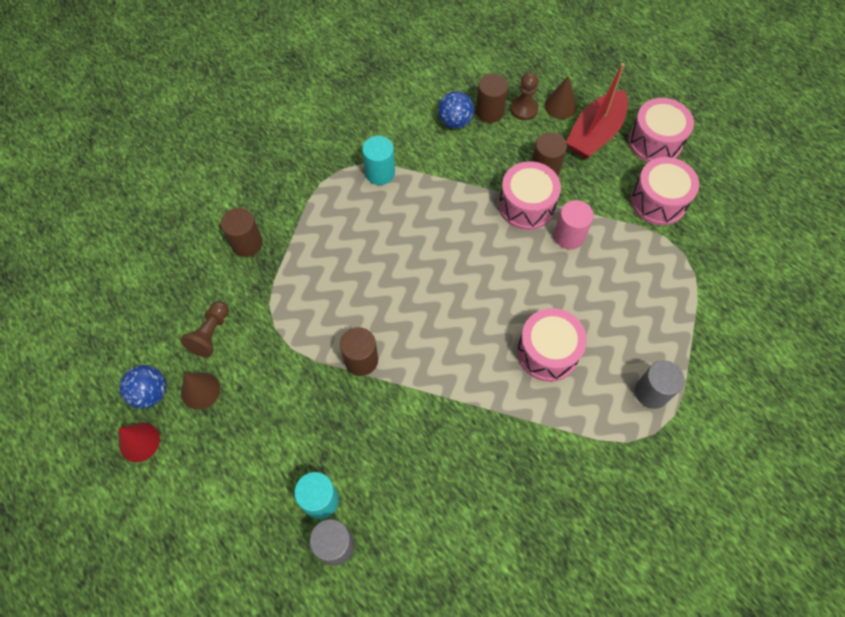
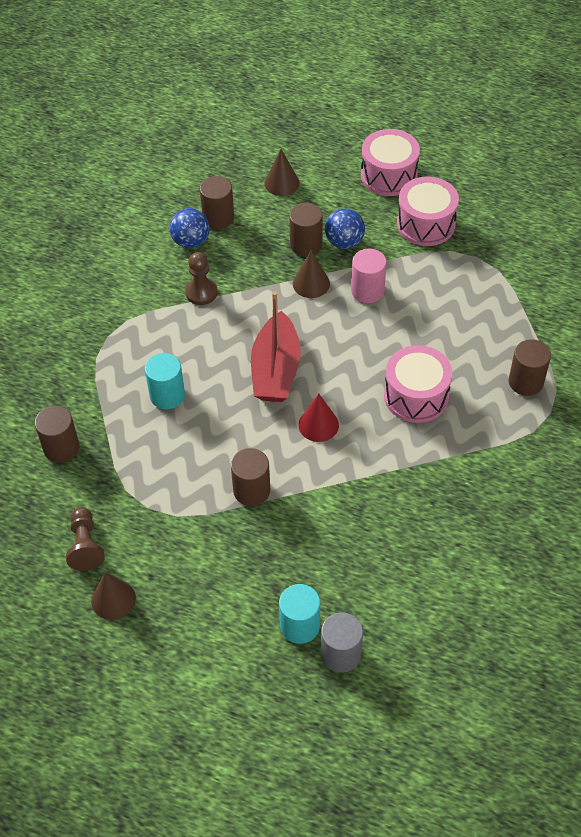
camera: 30 degrees left, 10 degrees down
(139, 442) = (85, 676): red cone -> red cone (318, 424)
(150, 393) = (63, 629): blue ball -> blue ball (344, 242)
(380, 173) = (150, 321): turquoise cylinder -> turquoise cylinder (167, 395)
(524, 109) = (249, 201): brown pawn -> brown pawn (201, 292)
(526, 205) = (311, 283): pink drum -> brown cone
(595, 134) = (330, 193): red boat -> red boat (275, 370)
(651, 392) = (525, 382): grey cylinder -> brown cylinder

